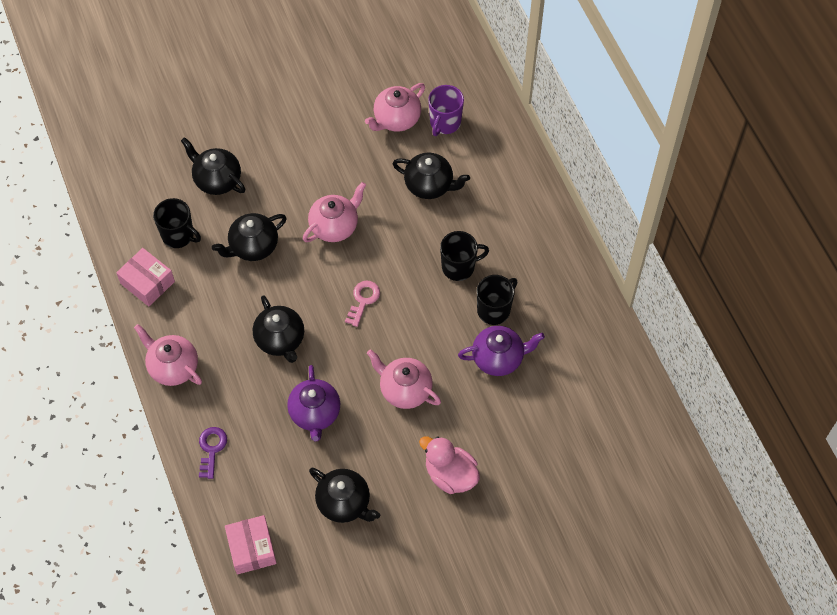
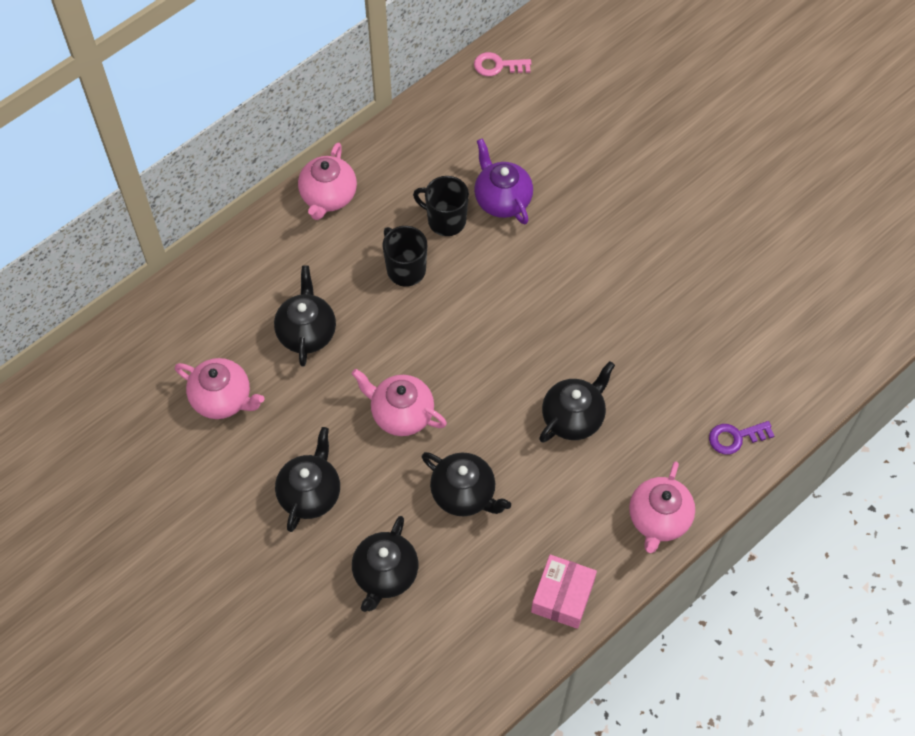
camera: 110 degrees left, 0 degrees up
(178, 235) = (483, 587): black mug -> none
(252, 548) = (822, 355): pink box -> none
(315, 414) = (645, 350): purple teapot -> none
(344, 503) = (730, 287): black teapot -> black teapot (310, 493)
(363, 300) = (487, 350): pink key -> pink key (497, 66)
(405, 389) = (577, 274): pink teapot -> pink teapot (328, 197)
(445, 123) = (211, 344): purple mug -> none
(450, 475) = (652, 204): pink duck -> none

